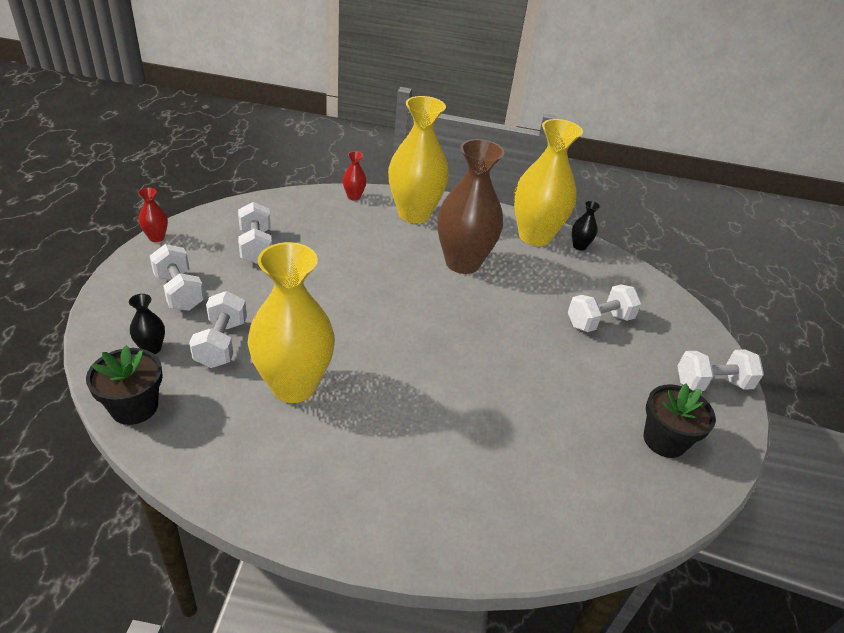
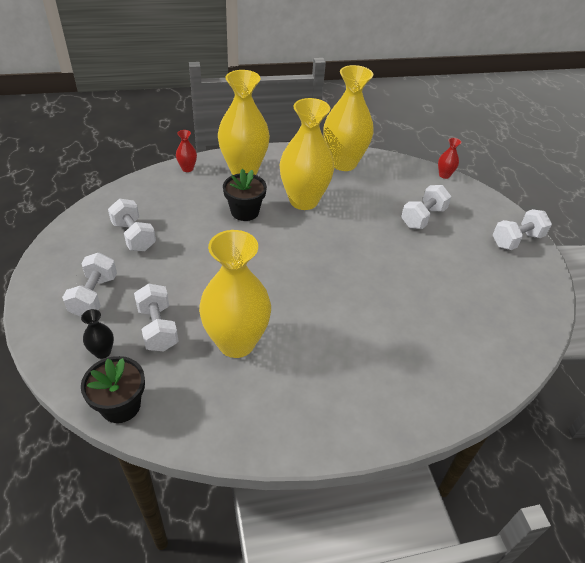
camera: 20 degrees left, 5 degrees up
(156, 237) = (42, 254): red vase -> red vase (444, 175)
(179, 292) = (94, 296): white dumbbell -> white dumbbell turned 60 degrees clockwise
(462, 263) = (303, 201): brown vase -> yellow vase
(579, 246) = (379, 162): black vase -> none
(664, 440) = (508, 292): black flower pot -> black flower pot (245, 211)

